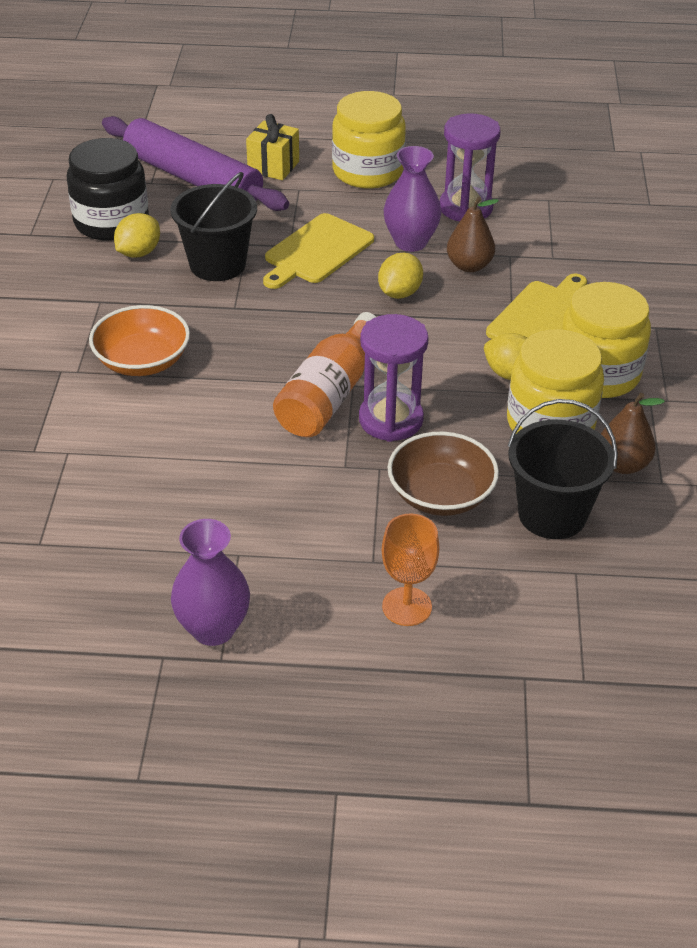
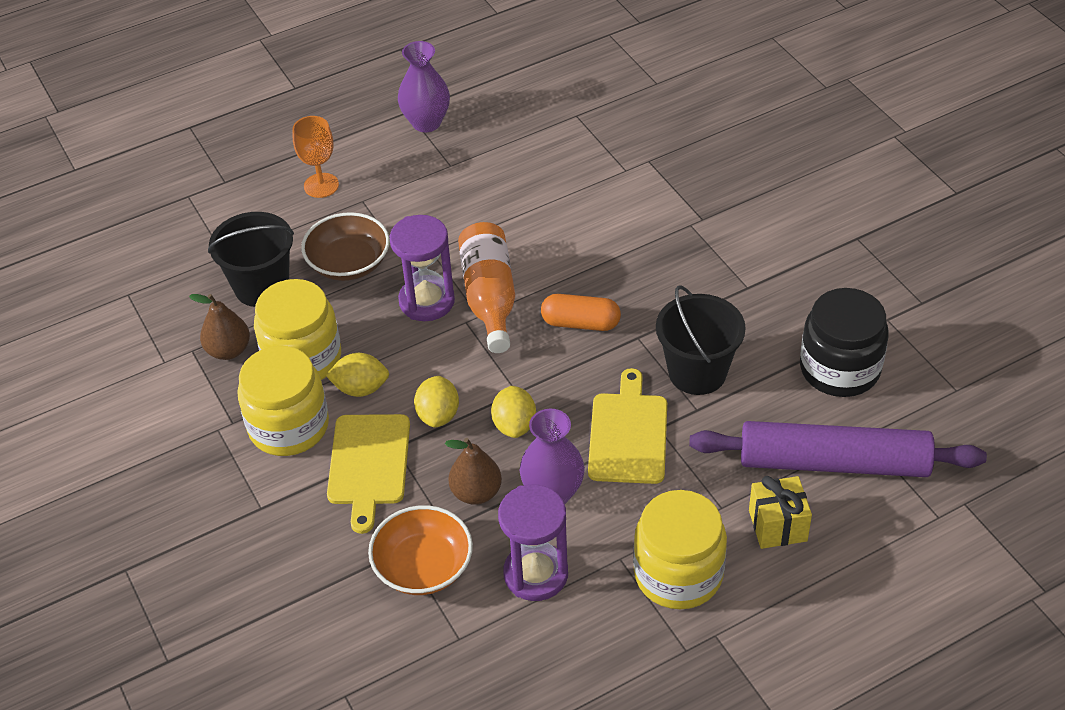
camera: 150 degrees right, 5 degrees up
(139, 253) = (775, 349): yellow lemon -> yellow lemon (438, 415)
(142, 361) = (654, 255): orange bowl -> orange bowl (423, 567)
(269, 338) = (580, 323): none -> orange capsule

